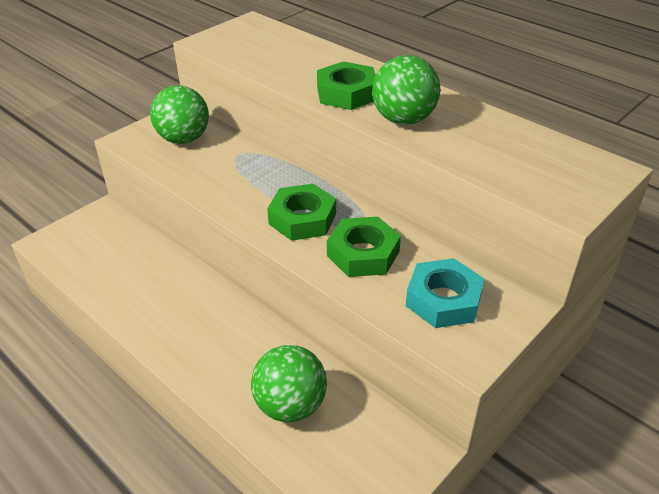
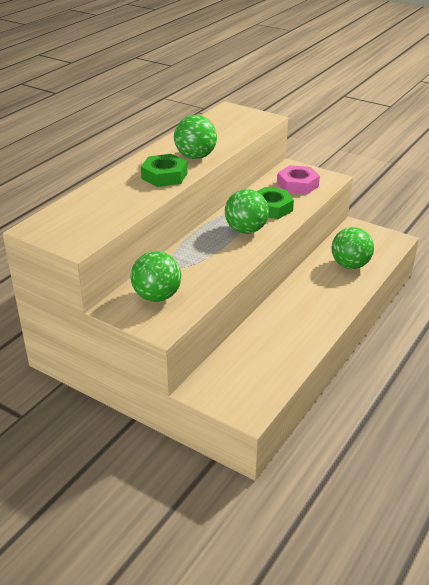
camera: 100 degrees left, 5 degrees down
(302, 219) = (246, 230): green nut -> green ball
(443, 300) = (297, 184): turquoise nut -> pink nut

